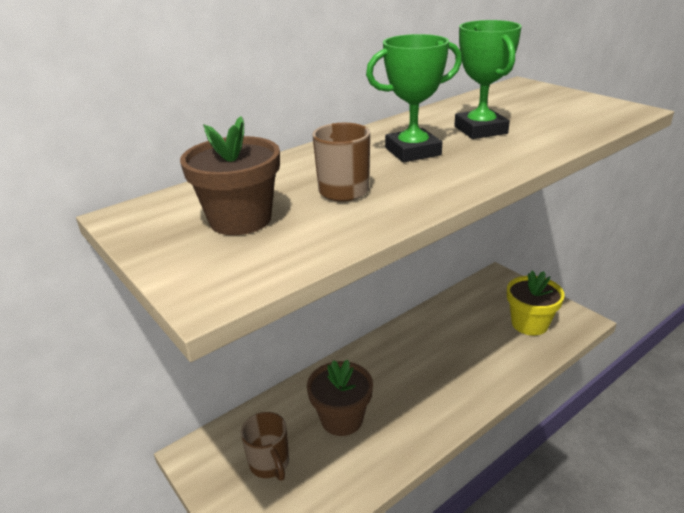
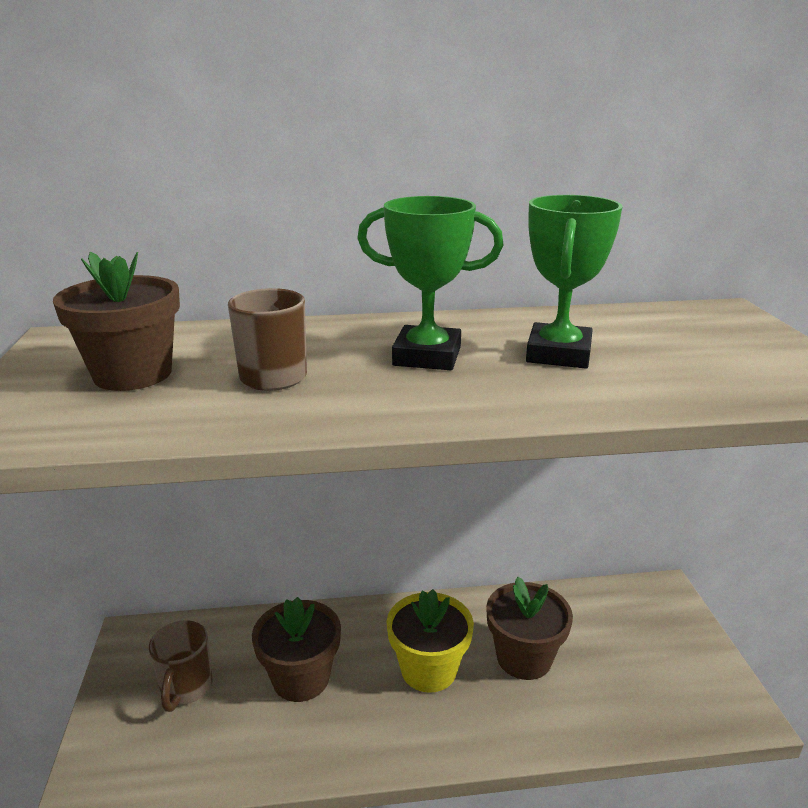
camera: 30 degrees right, 5 degrees down
(459, 344) = (524, 658): none -> brown flower pot
(529, 324) = (652, 678): yellow flower pot -> yellow flower pot (428, 669)

